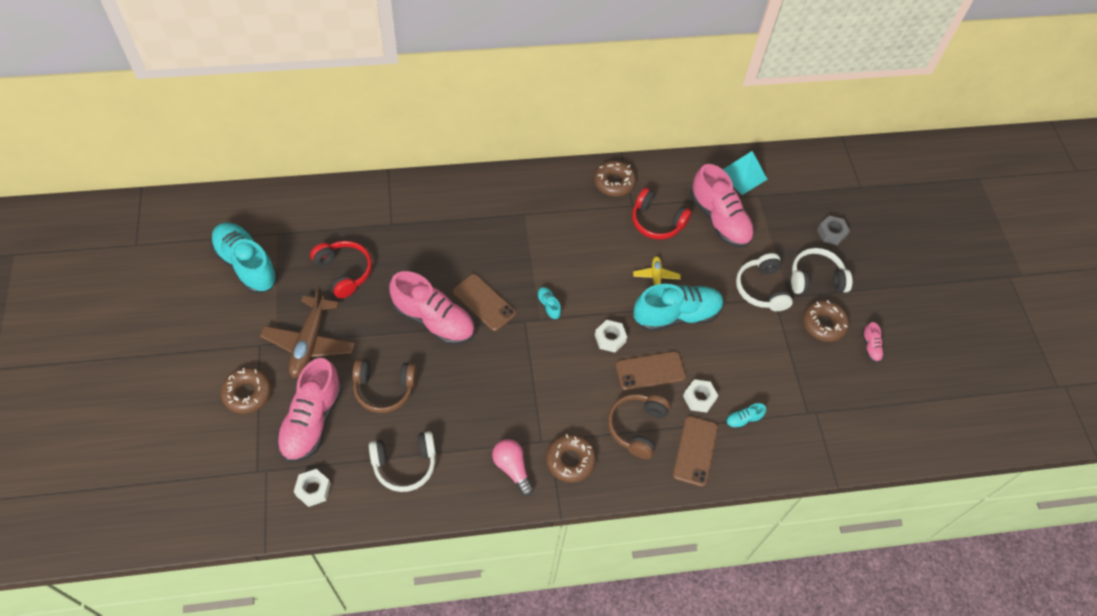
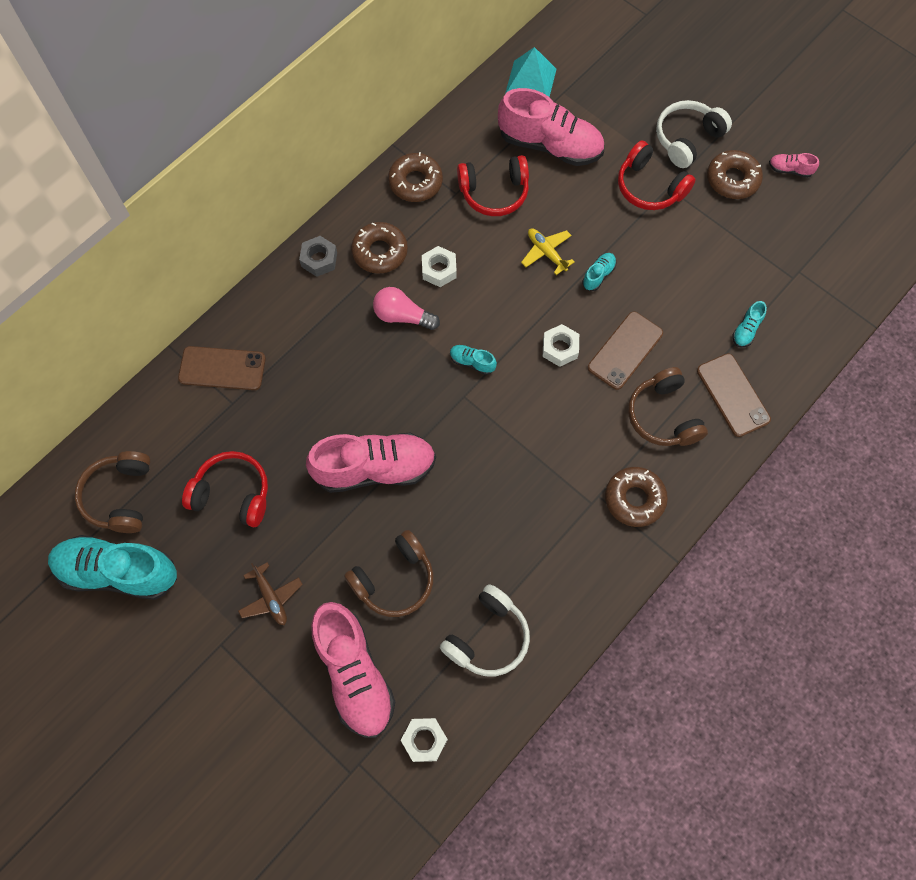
camera: 35 degrees left, 10 degrees up
(247, 393) = (259, 704): brown donut -> brown donut (380, 252)
(286, 227) = (120, 496): none -> brown headphones
(309, 342) = (271, 597): brown plane -> brown plane, size x0.54
(484, 302) = (407, 410): brown phone -> brown phone (222, 368)
(512, 468) = (590, 552): pink light bulb -> pink light bulb (402, 316)
(676, 315) = (598, 275): turquoise shoe -> turquoise shoe, size x0.42
(699, 398) = (691, 341): white nut -> white nut (439, 270)
(761, 289) = (649, 187): white headphones -> red headphones
(831, 233) = (661, 81): grey nut -> grey nut (319, 259)
(870, 347) = (790, 170): pink shoe -> pink shoe turned 150 degrees clockwise

